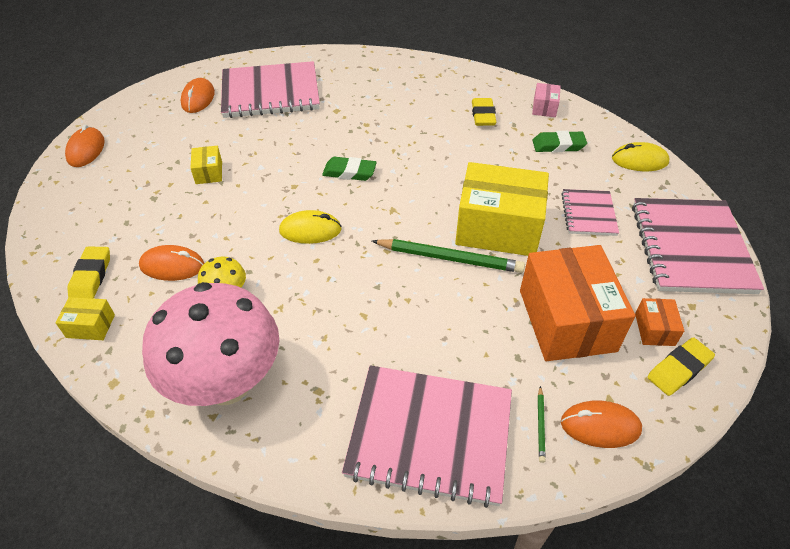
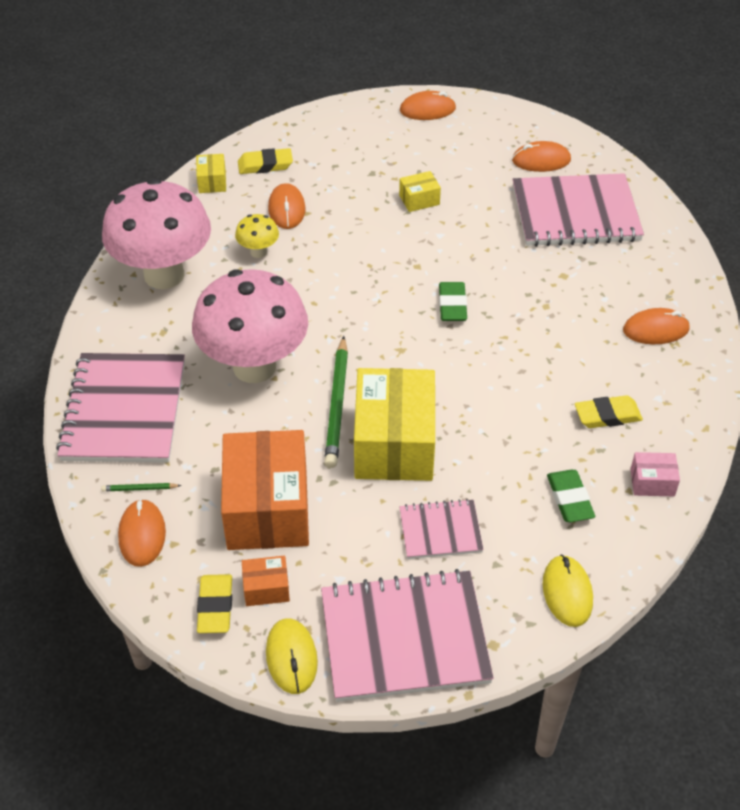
camera: 80 degrees right, 0 degrees up
(270, 93) = (575, 214): pink notebook -> pink notebook turned 75 degrees counterclockwise
(310, 230) = (353, 291): yellow mouse -> yellow mouse (291, 657)
(390, 313) = (254, 367): none -> pink mushroom
(406, 80) = (655, 330): none -> orange mouse
(566, 320) = (267, 508): orange box -> orange box turned 75 degrees counterclockwise
(679, 369) = (215, 607): yellow eraser -> yellow eraser turned 45 degrees clockwise

